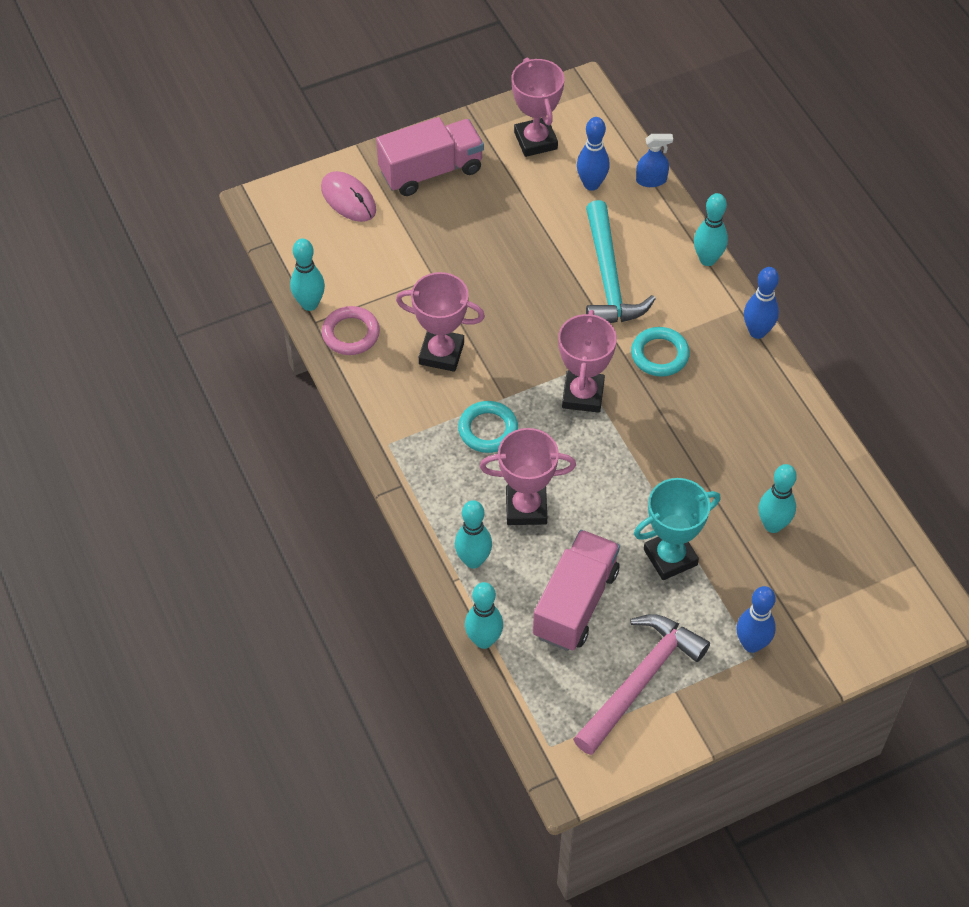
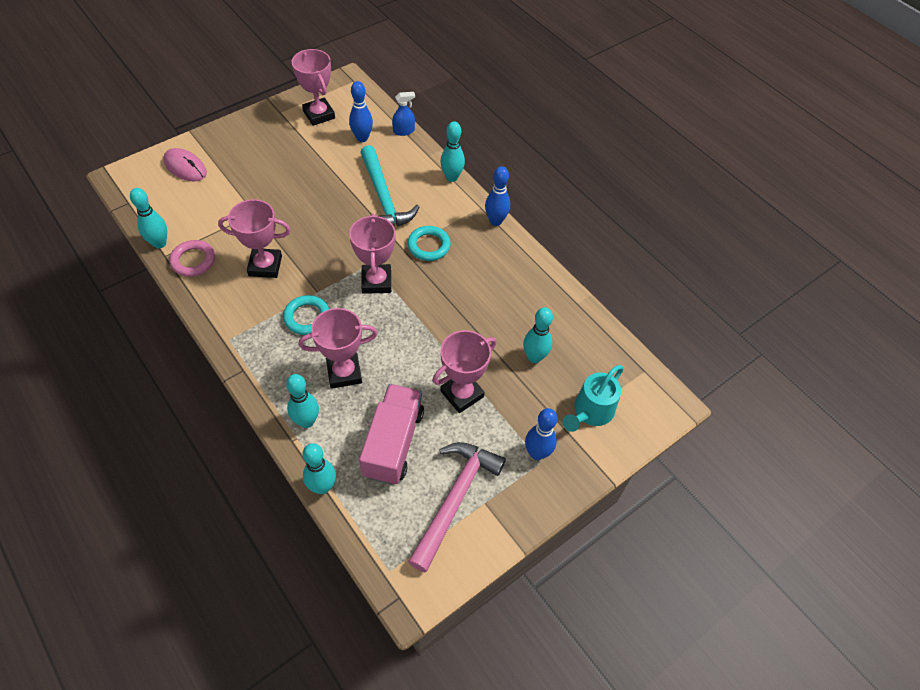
camera: 15 degrees left, 0 degrees up
(431, 171) = (245, 142): pink truck -> none
(670, 557) = (462, 394): turquoise trophy -> pink trophy
(830, 606) = (590, 412): none -> turquoise watering can

